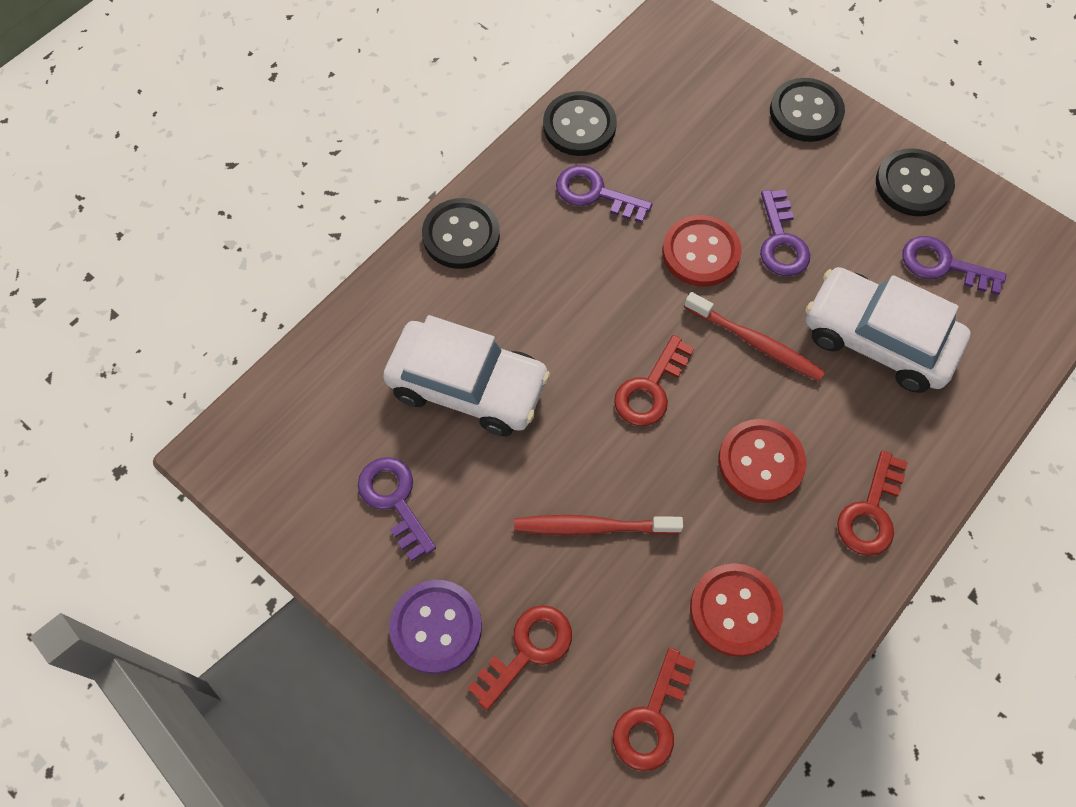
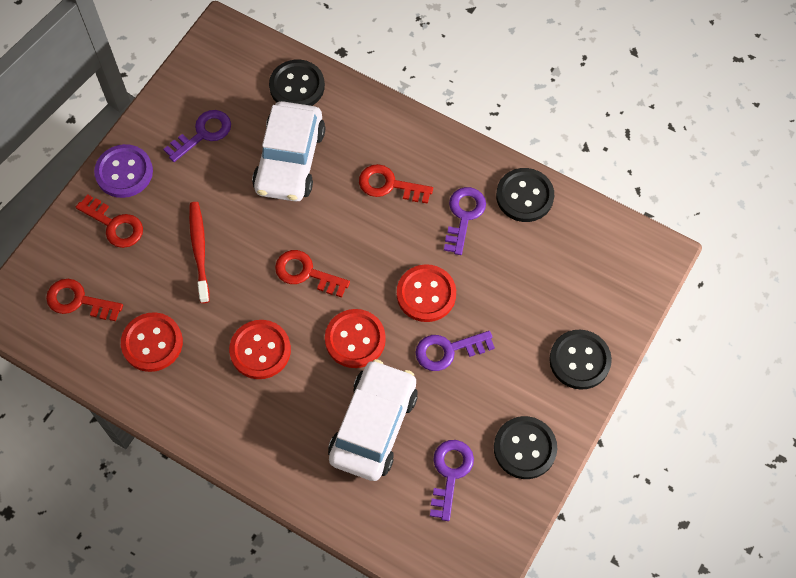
camera: 80 degrees right, 0 degrees up
(461, 235) = (408, 135): black button -> black button (297, 86)
(756, 343) = (355, 339): red toothbrush -> red button
(871, 512) = (232, 426): red key -> red key (389, 185)

